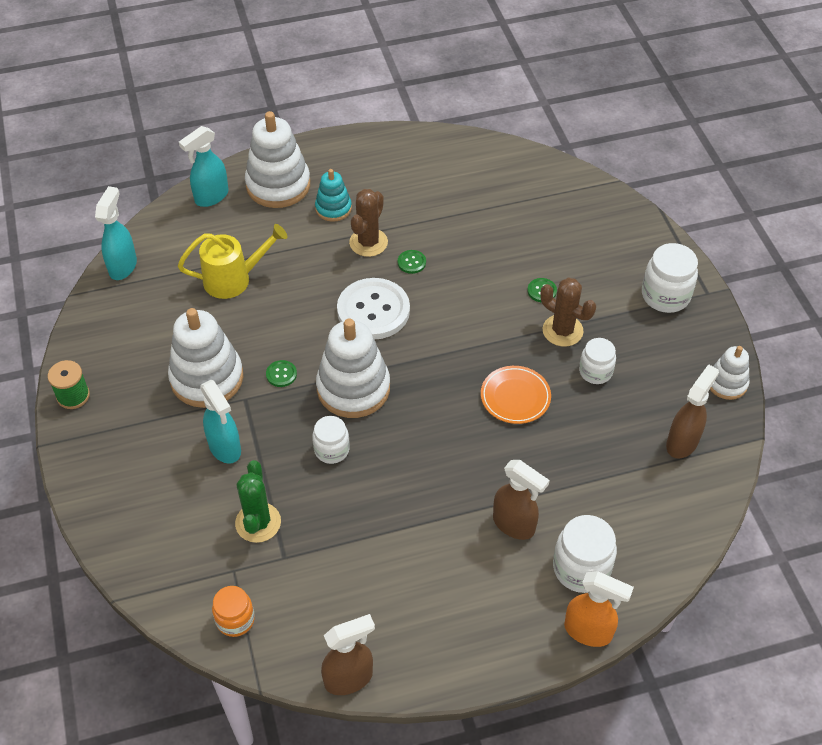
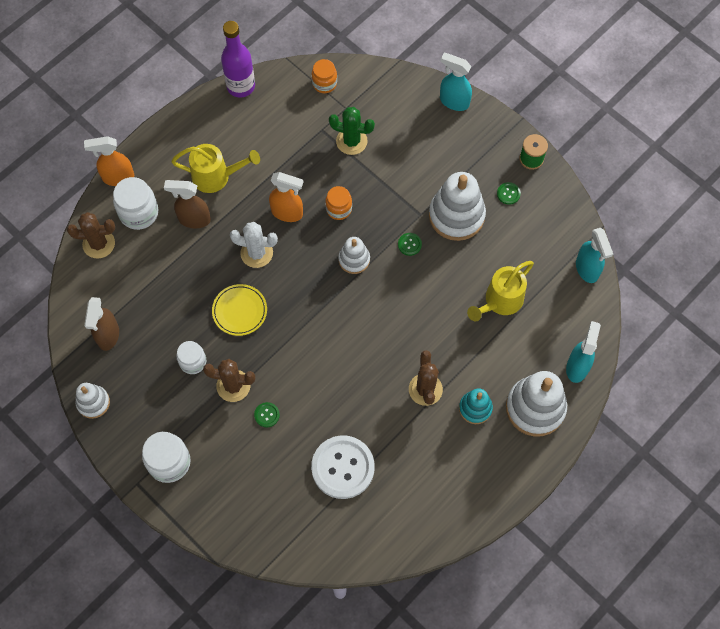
camera: 150 degrees right, 15 degrees up
(225, 448) = (407, 175): turquoise spray bottle -> turquoise spray bottle (453, 101)
(258, 522) = (351, 141): green cactus -> green cactus turned 45 degrees counterclockwise
(331, 450) = (339, 209): white jar -> orange jar
(349, 678) = (241, 86): brown spray bottle -> purple bottle
(353, 388) = (354, 259): white stacking toy -> white stacking toy, size x0.56
(373, 310) = (381, 329): white button -> white button (343, 467)
(394, 476) = (287, 213): none -> orange spray bottle
(411, 262) = (380, 388): green button -> green button (508, 194)
(455, 565) = (217, 176): none -> yellow watering can
(459, 448) = (256, 253): none -> white cactus
(515, 397) = (239, 311): orange plate -> yellow plate
(651, 554) = (99, 244): none -> brown cactus

